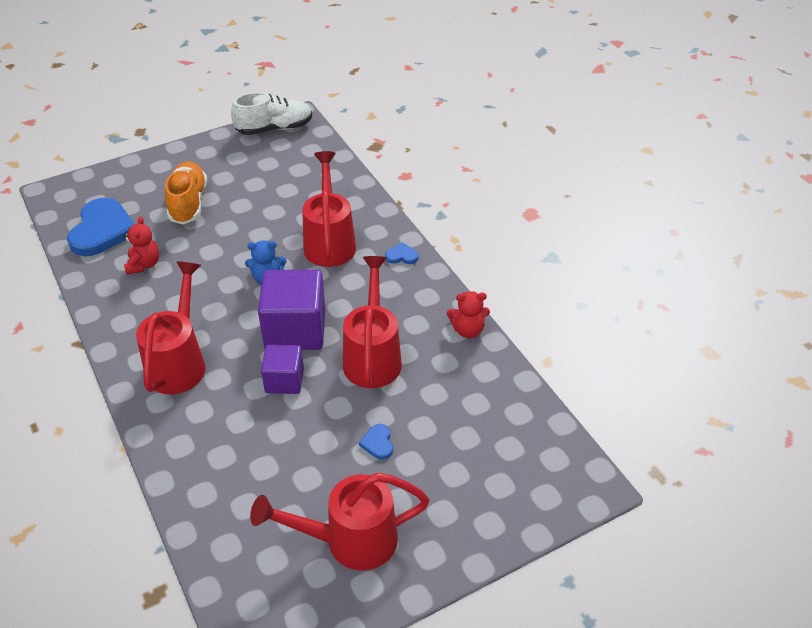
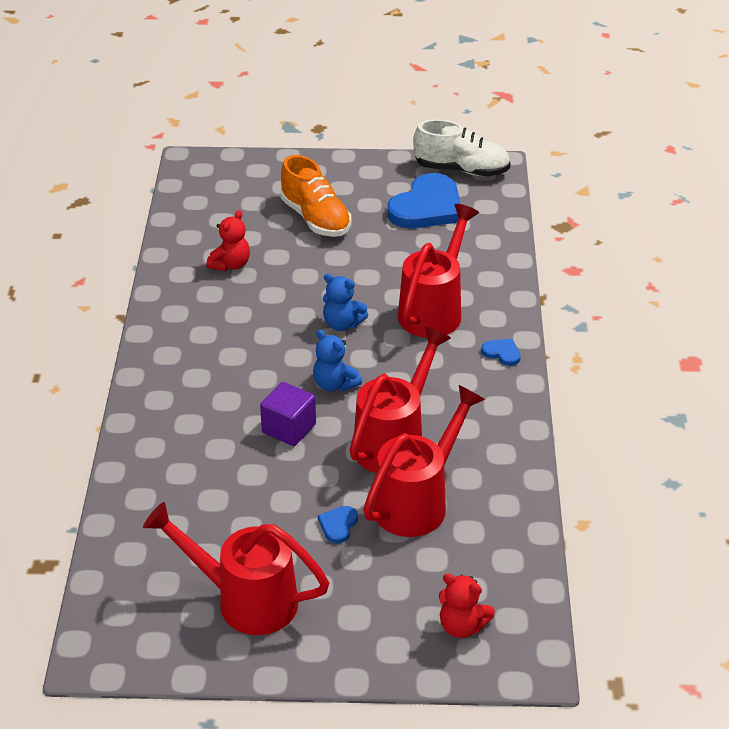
camera: 30 degrees right, 5 degrees down
(102, 230) = (214, 216): blue heart -> blue heart (427, 207)
(179, 362) = (201, 371): red watering can -> red watering can (417, 501)
(188, 203) = (315, 219): orange shoe -> orange shoe turned 120 degrees clockwise
(295, 330) = (334, 384): purple cube -> blue teddy bear
(468, 330) = (516, 456): red teddy bear -> red teddy bear (462, 626)

